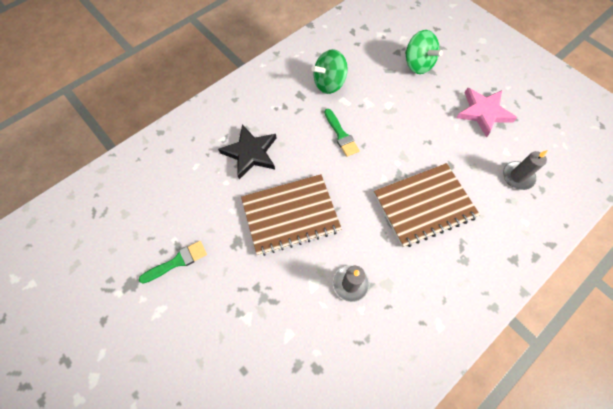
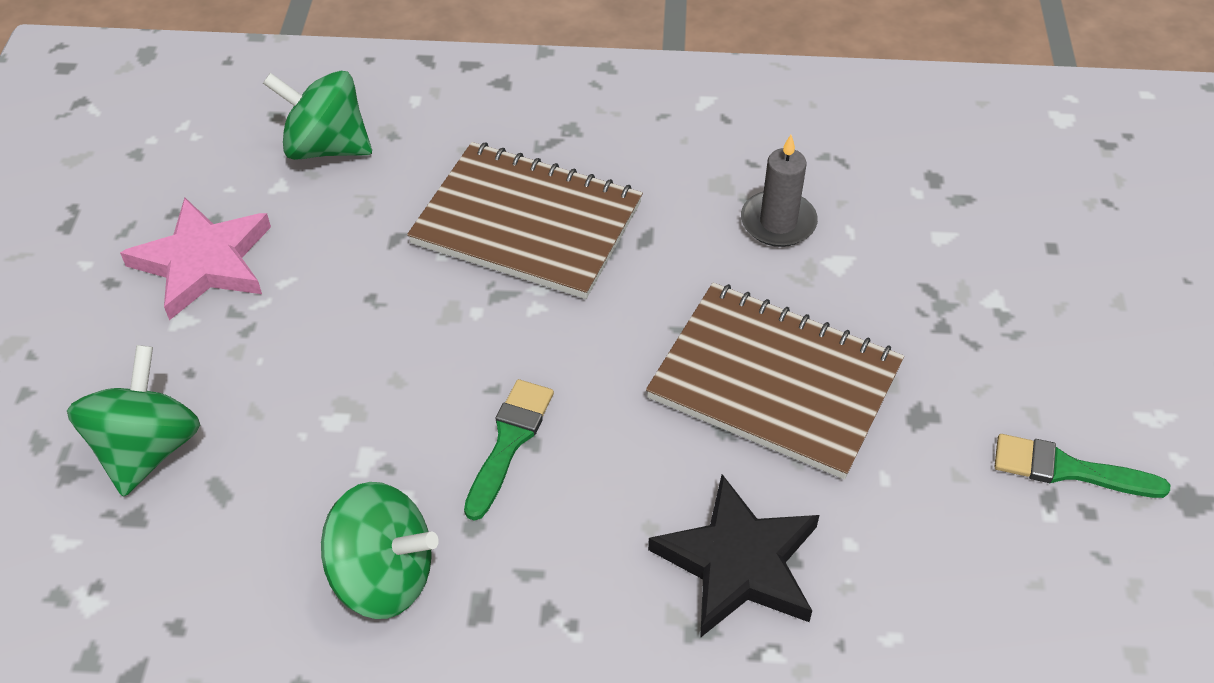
camera: 135 degrees left, 15 degrees down
(517, 176) = (326, 147): grey candle -> green spinning top

